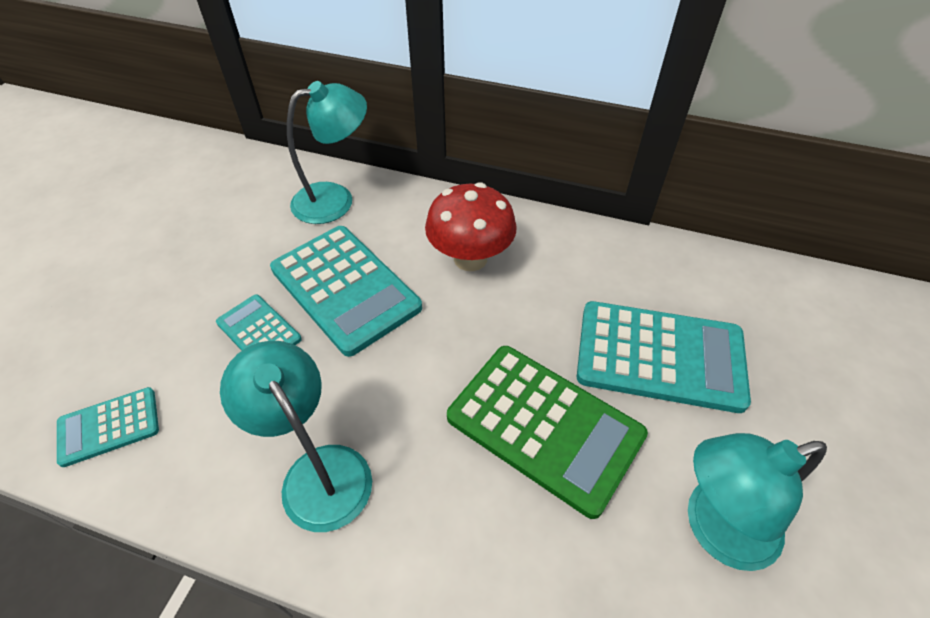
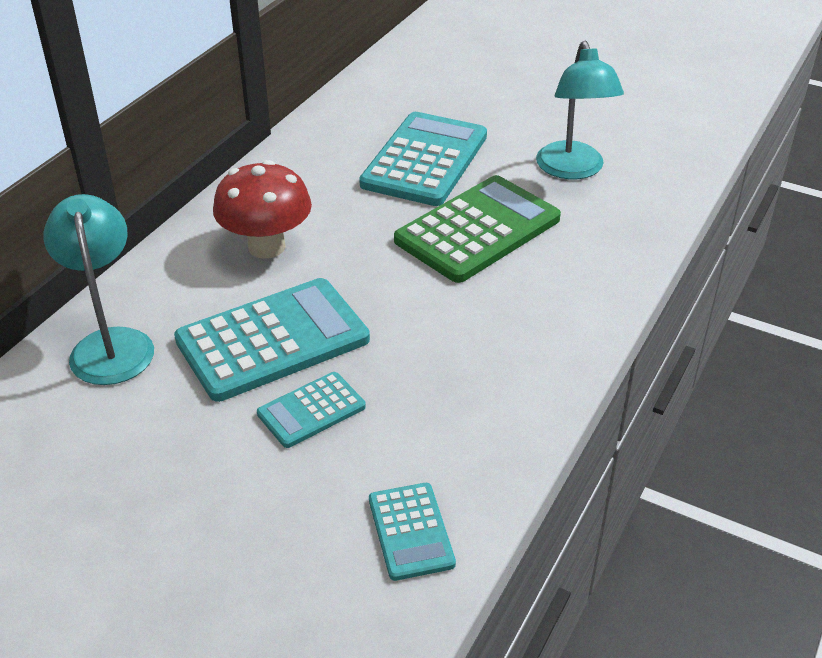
camera: 80 degrees left, 10 degrees down
(318, 471) = (495, 365): turquoise lamp -> none

